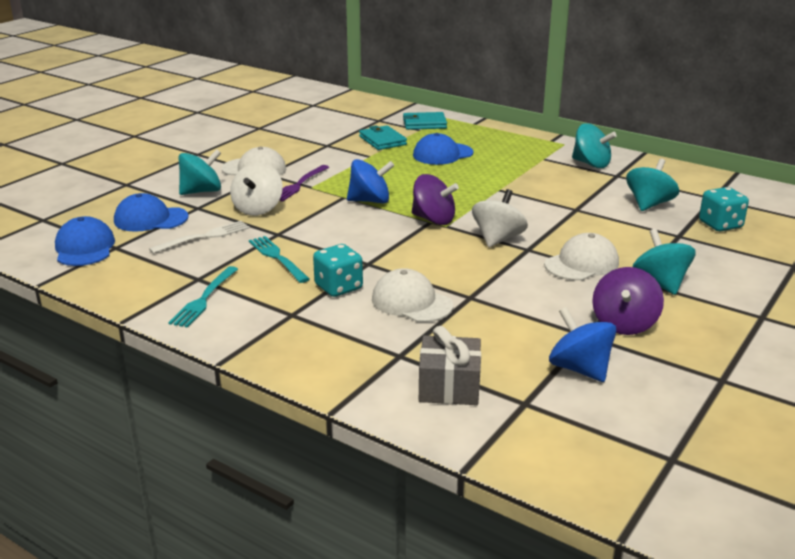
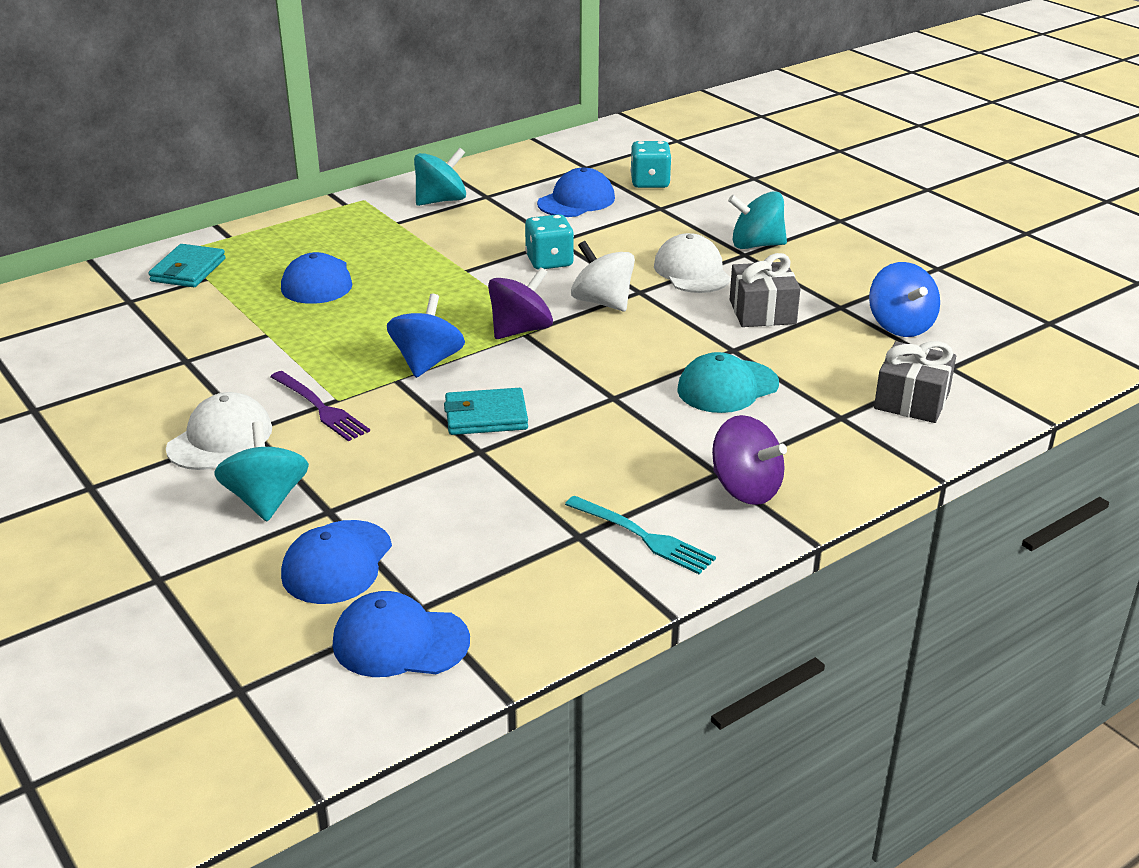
camera: 70 degrees left, 5 degrees up
(204, 237) = (444, 515): white fork -> none
(258, 209) = (380, 456): white spinning top -> none
(277, 258) = (555, 461): turquoise fork -> none
(338, 287) = (665, 428): turquoise dice -> turquoise dice (549, 261)
(382, 141) = (218, 313): turquoise wallet -> turquoise wallet (486, 416)
(411, 302) = (727, 387): white cap -> turquoise cap
(542, 301) = (762, 312): none -> grey gift
(579, 369) = (900, 326): blue spinning top -> blue spinning top turned 90 degrees counterclockwise
(624, 324) = (827, 283): purple spinning top -> purple spinning top (745, 489)
(649, 204) = (576, 201): turquoise spinning top -> blue cap

